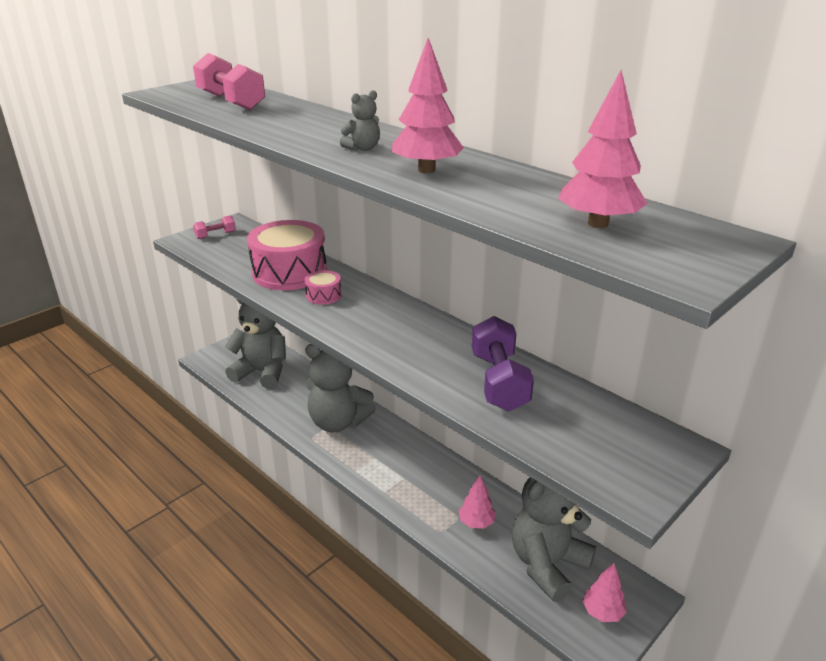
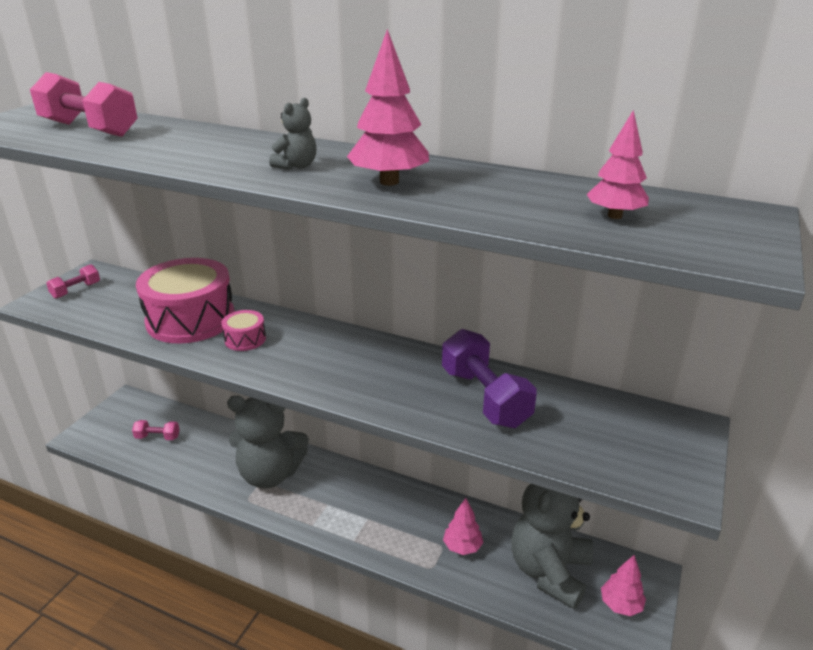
camera: 20 degrees left, 0 degrees up
(262, 372) = (158, 437): grey teddy bear -> pink dumbbell
(598, 224) = (615, 216): pink tree -> pink tree, size x0.66

